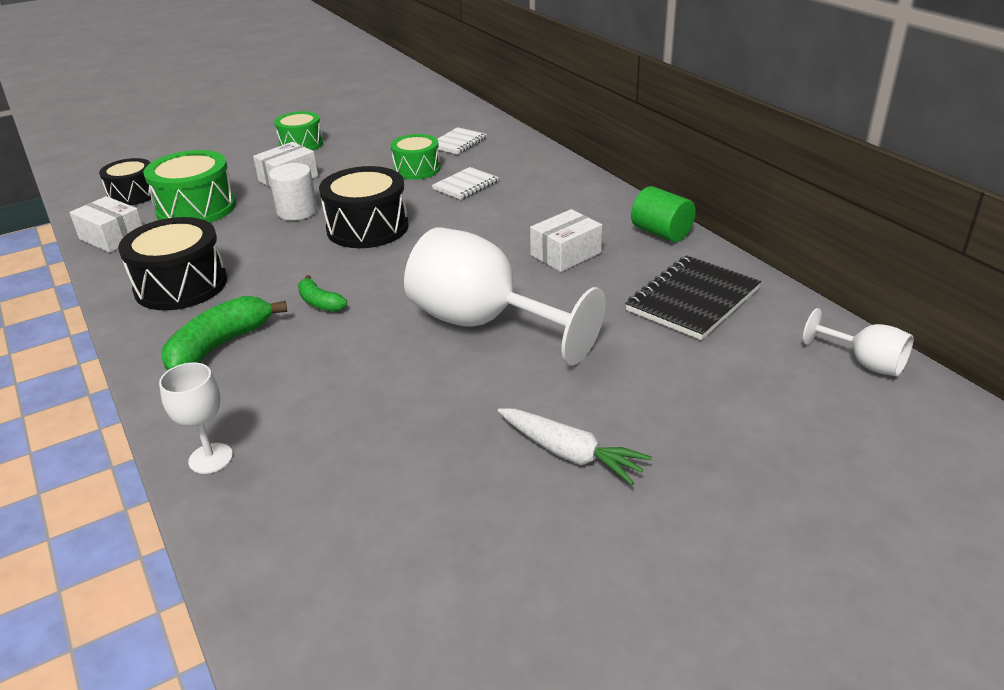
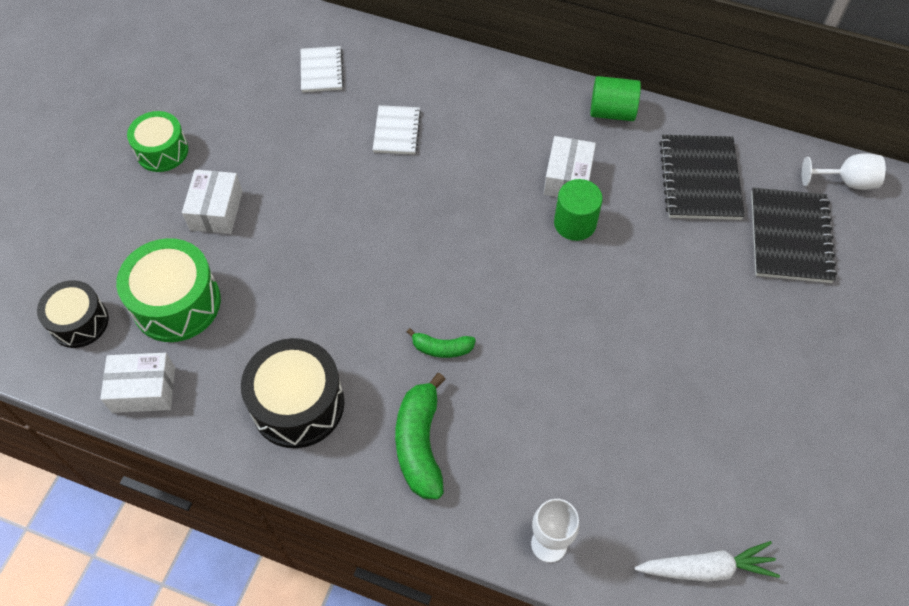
camera: 40 degrees left, 25 degrees up
(297, 211) = (284, 251): white cylinder -> none
(367, 228) = (375, 236): black drum -> none
(417, 169) = (327, 131): green drum -> none
(484, 323) = (587, 292): white goblet -> none
(533, 281) = (575, 223): none -> green cylinder
(569, 453) = (758, 376): white carrot -> white carrot (705, 568)
(741, 374) = (790, 237): none -> black notebook

